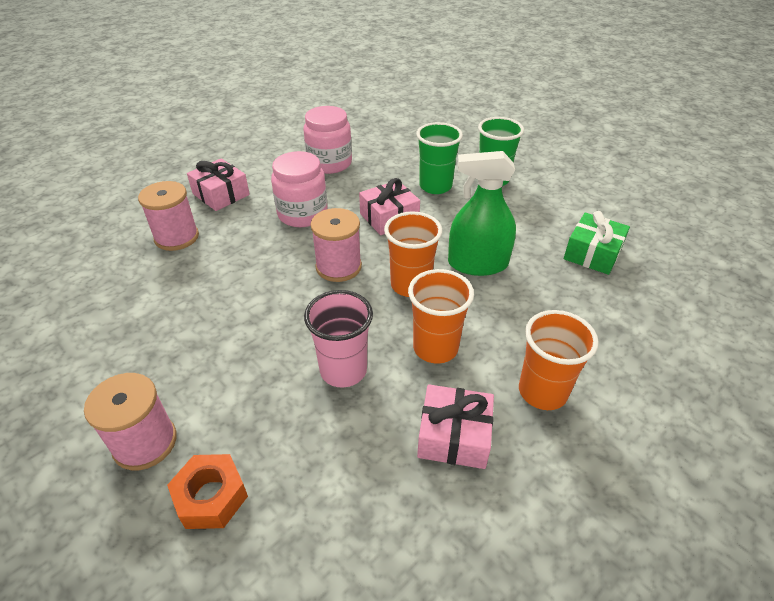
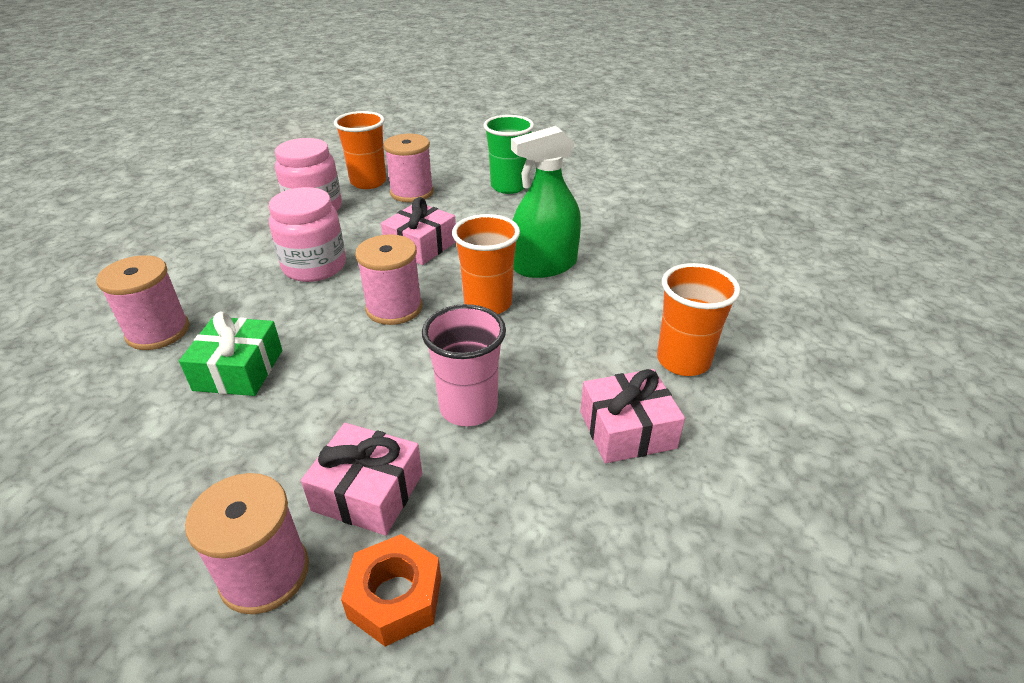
camera: 25 degrees left, 5 degrees down
(221, 194) = (191, 270): pink gift -> pink gift (368, 492)
(410, 166) = (412, 192): none -> pink spool
(435, 186) = (452, 205): green cup -> none
(435, 348) = (553, 355): orange cup -> orange cup (368, 182)
(592, 253) = (647, 228): green gift -> green gift (239, 370)

